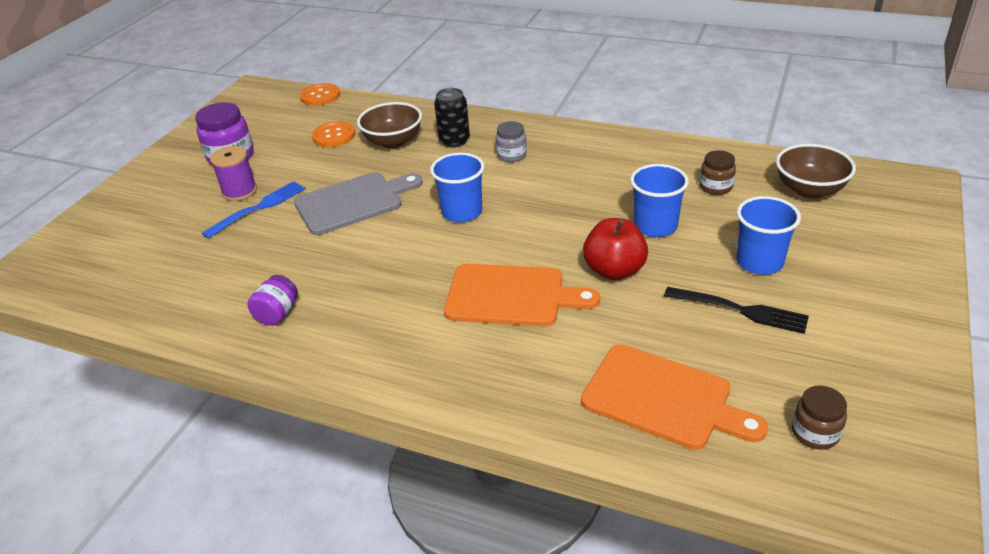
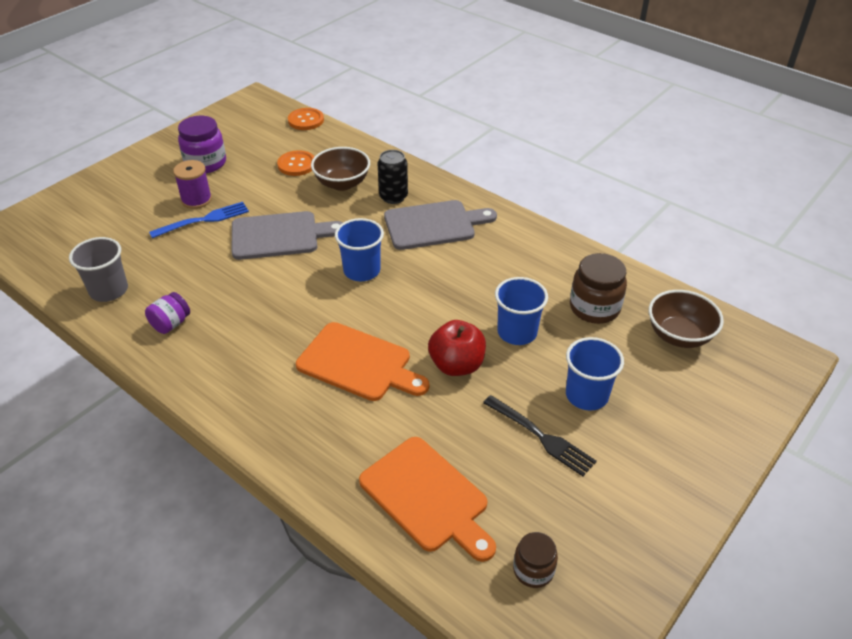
camera: 15 degrees right, 5 degrees up
(184, 300) = (109, 290): none -> grey cup
(511, 155) = (434, 225): grey jar -> grey cutting board
(716, 187) = (594, 308): brown jar -> brown jar, size x1.64

